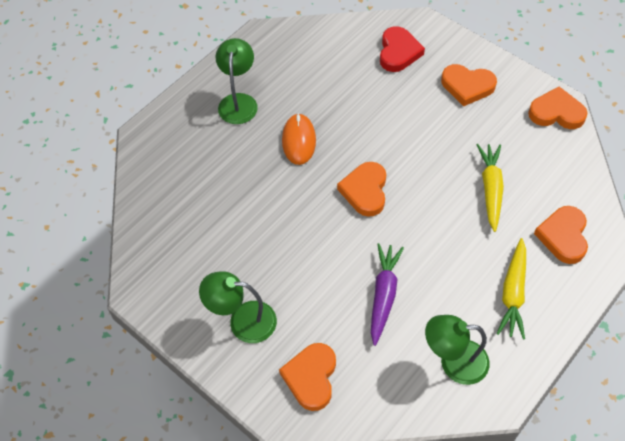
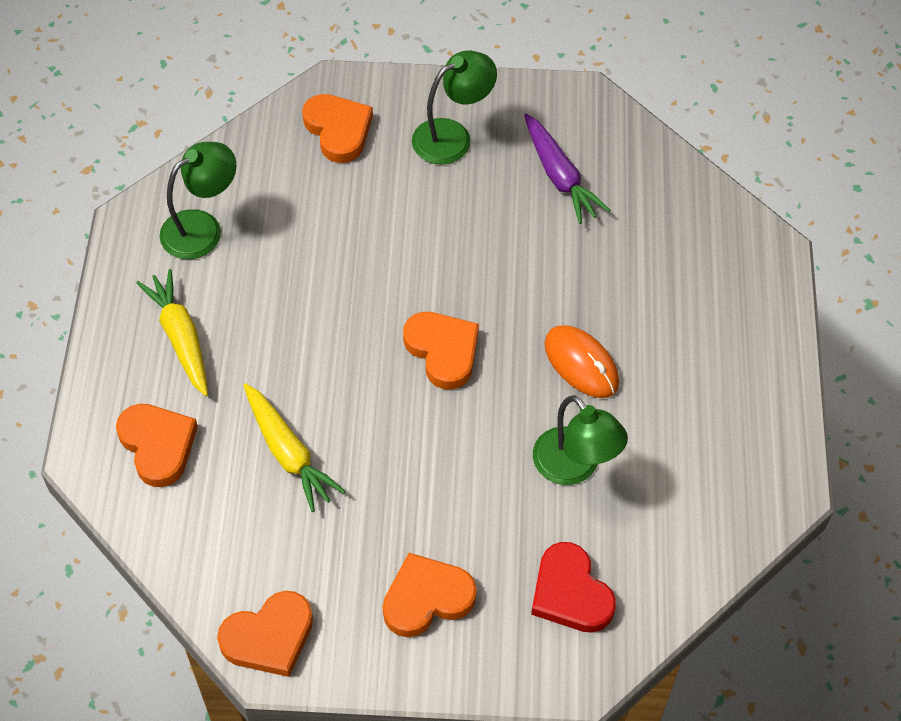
camera: 140 degrees right, 0 degrees up
(238, 101) = (708, 367): green lamp -> green lamp (574, 467)
(383, 295) = (326, 247): purple carrot -> purple carrot (559, 176)

